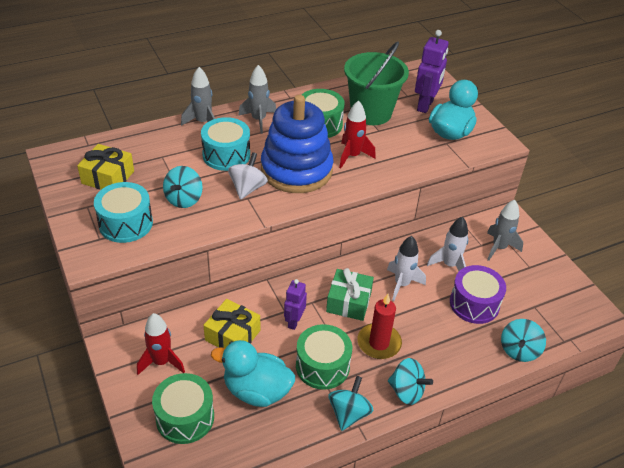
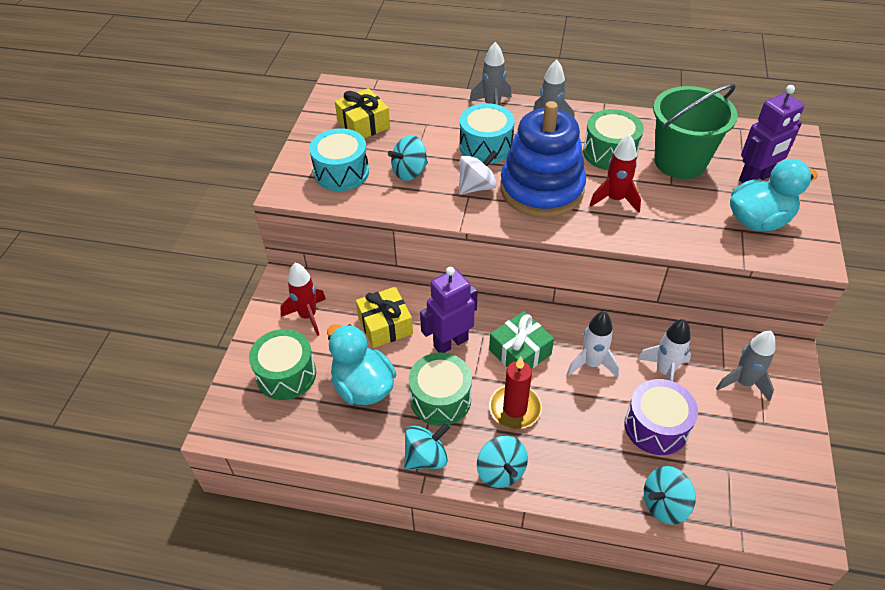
camera: 40 degrees right, 5 degrees up
(294, 322) = (450, 342): purple robot -> purple robot, size x1.58

